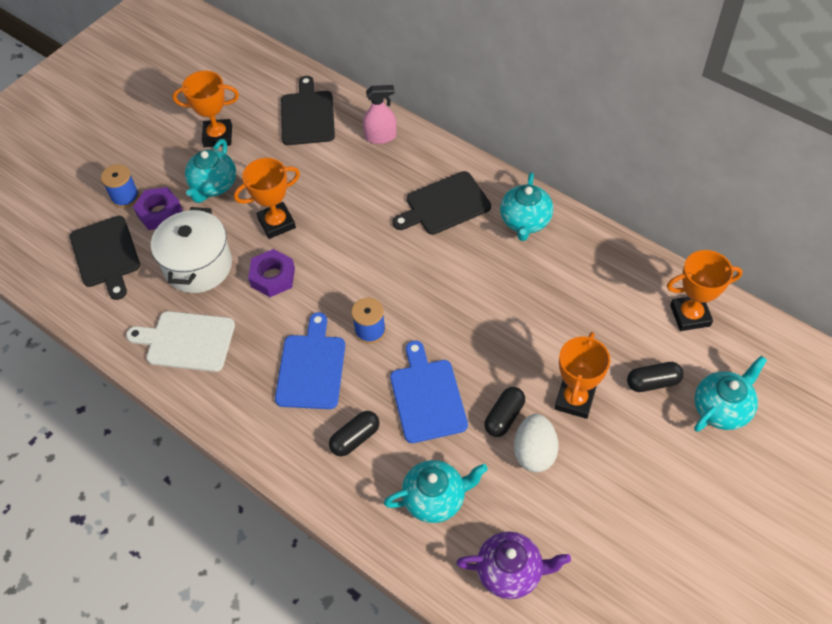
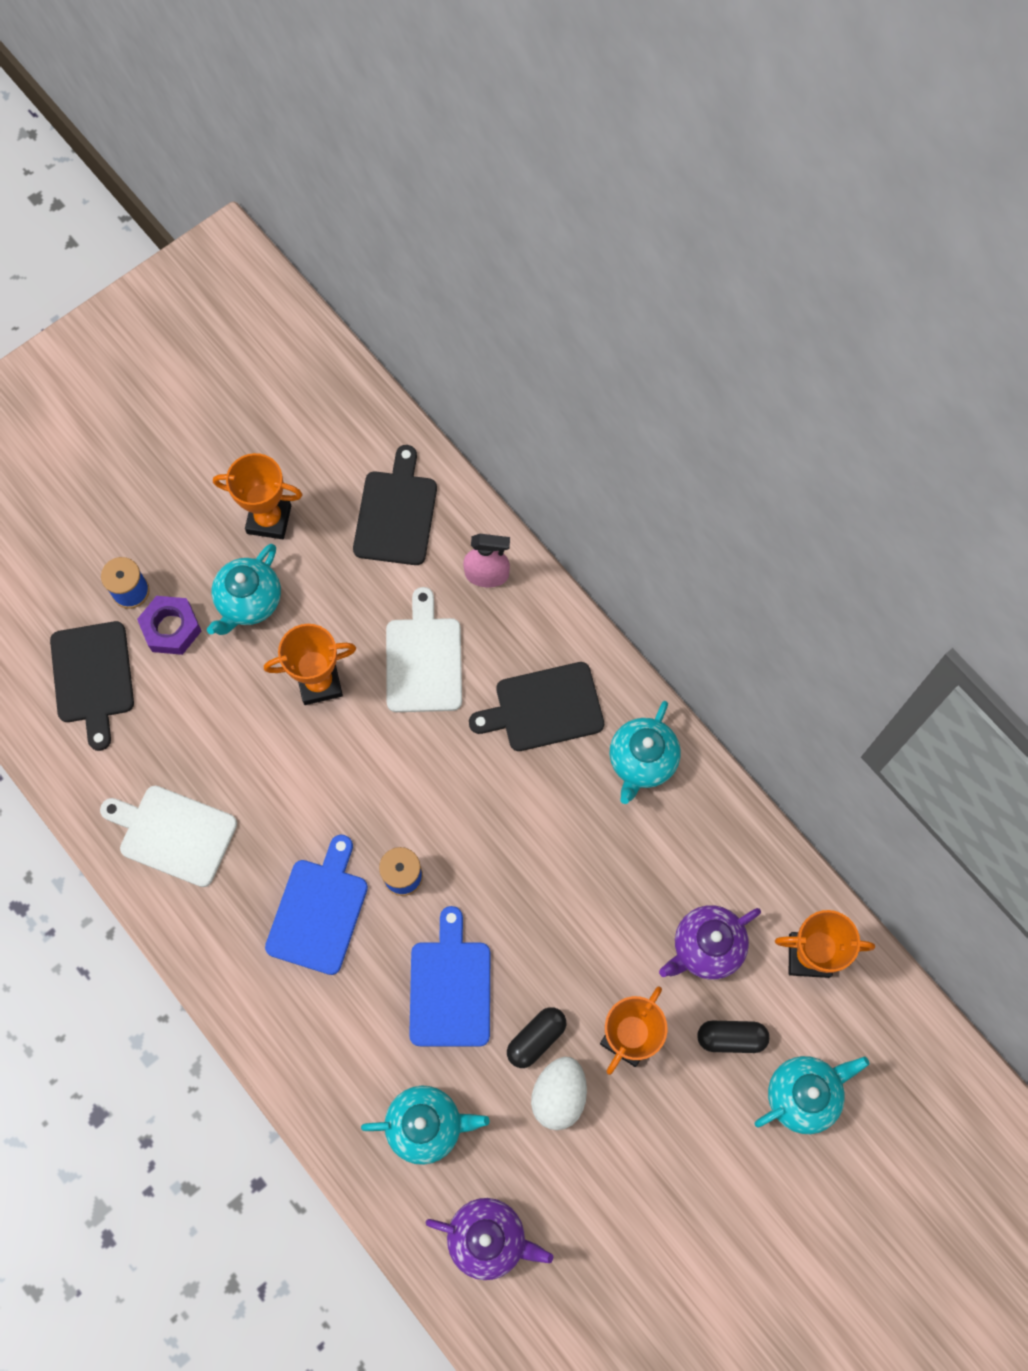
camera: 10 degrees right, 15 degrees up
(198, 266) = (207, 724): white pot -> none
(273, 277) = (298, 765): purple nut -> none
(349, 194) = (424, 659): none -> white cutting board
(355, 438) = (350, 1022): black capsule -> none
(612, 327) = (706, 947): none -> purple teapot

